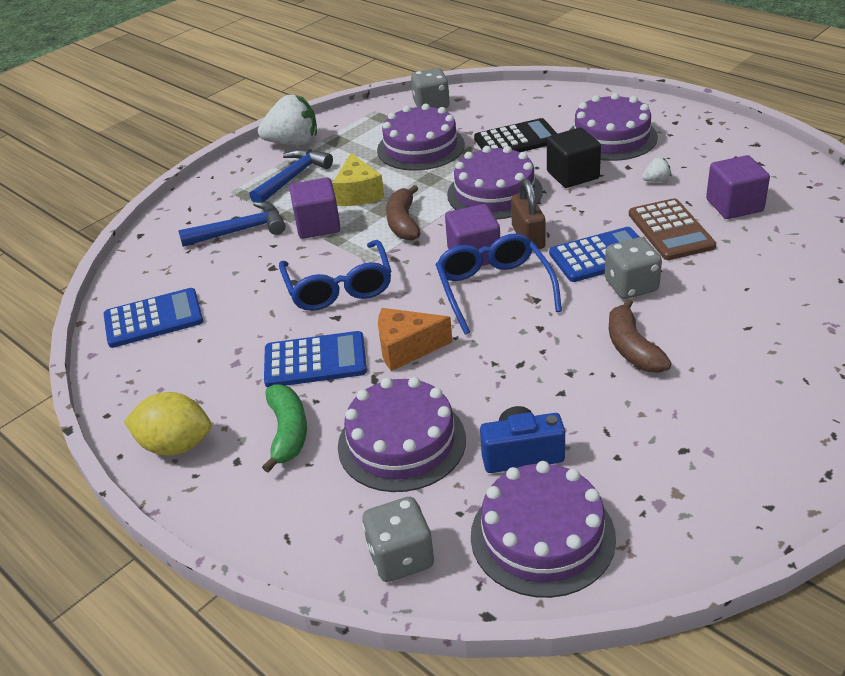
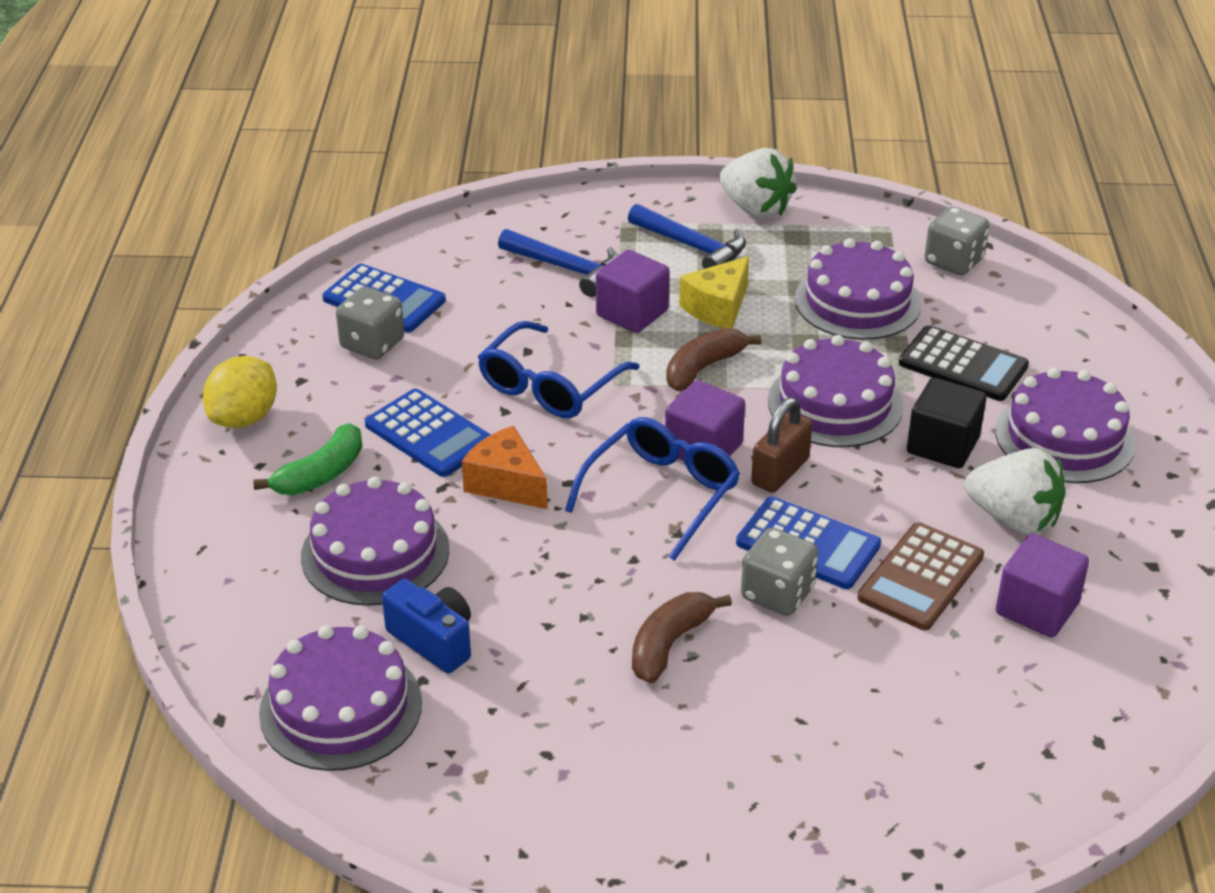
camera: 45 degrees right, 0 degrees up
(176, 445) = (244, 418): yellow lemon -> yellow lemon turned 60 degrees clockwise
(293, 177) = (693, 247): blue hammer -> blue hammer turned 45 degrees clockwise
(401, 557) = (238, 630): grey dice -> grey dice (372, 344)
(656, 180) = (1013, 518): white strawberry -> white strawberry, size x2.30

